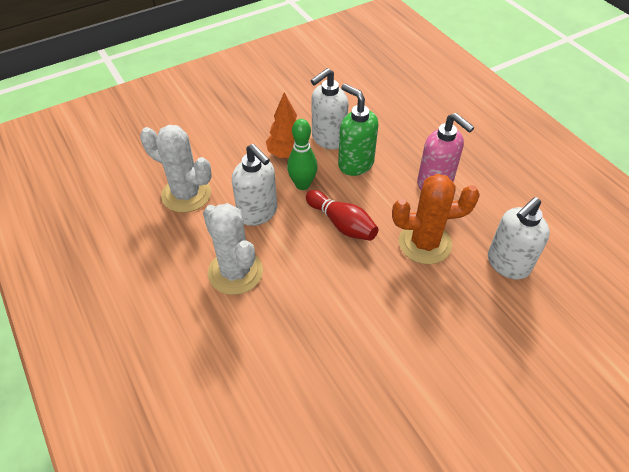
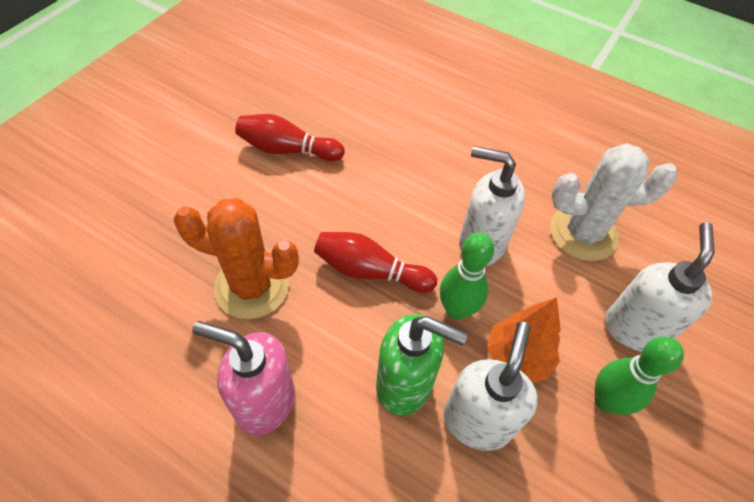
camera: 150 degrees right, 5 degrees up
(235, 272) = (450, 169): white cactus -> none
(258, 124) = (606, 401): none -> green bowling pin
(358, 345) = (287, 149): none -> red bowling pin
(424, 243) = (252, 286): orange cactus -> orange cactus turned 45 degrees clockwise
(507, 264) = (134, 299): white soap dispenser -> white soap dispenser (634, 328)

